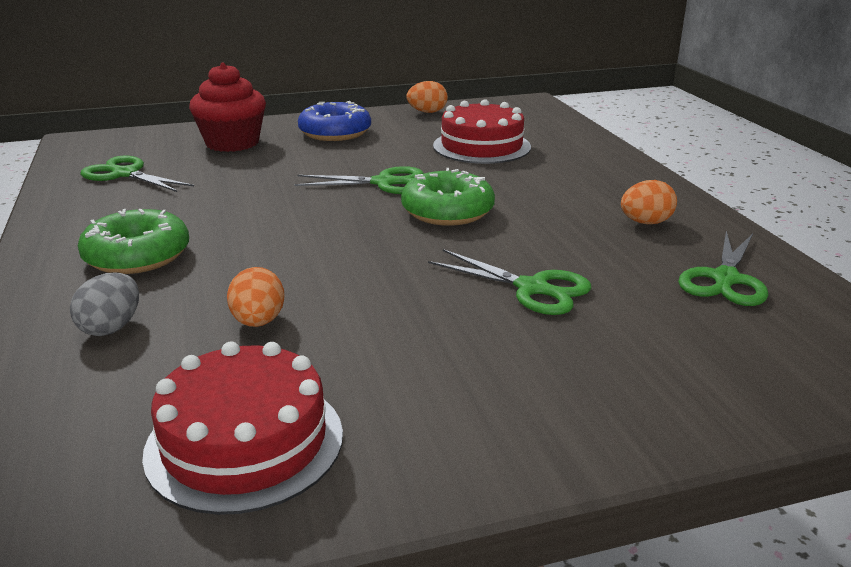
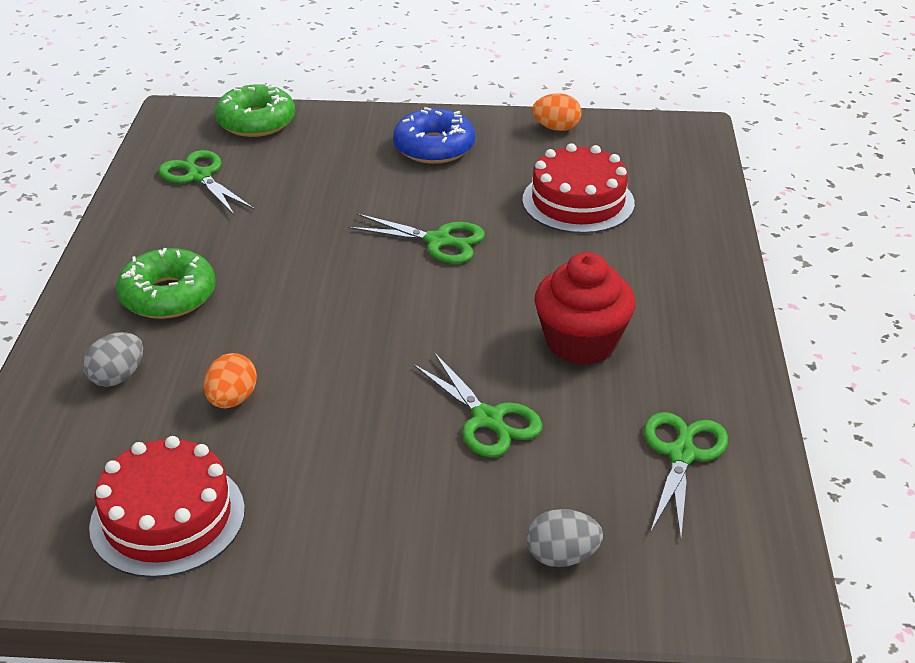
camera: 20 degrees right, 10 degrees up
(232, 143) = (321, 145): red cupcake -> red cupcake (581, 342)
(447, 211) = (476, 297): green donut -> green donut (256, 122)
(645, 223) = (666, 359): orange egg -> none
(702, 377) = (562, 556): none -> grey egg
(725, 279) = (681, 454): green scissors -> green scissors turned 150 degrees clockwise

